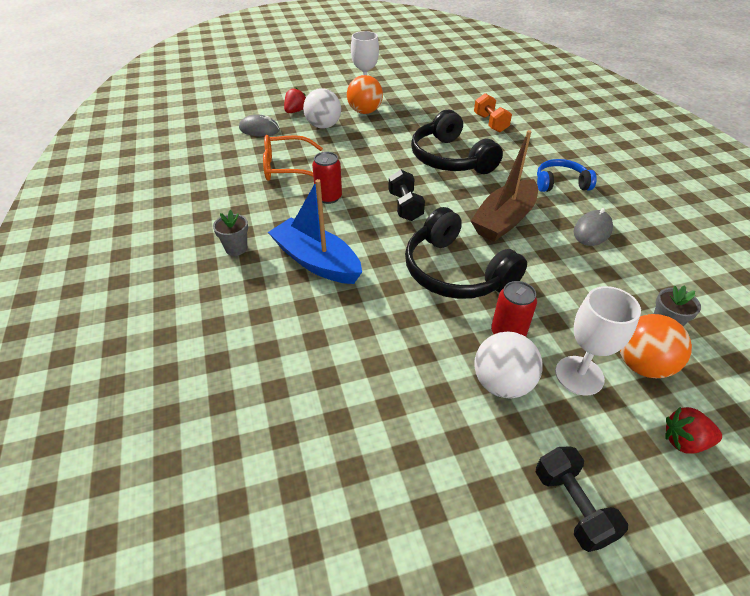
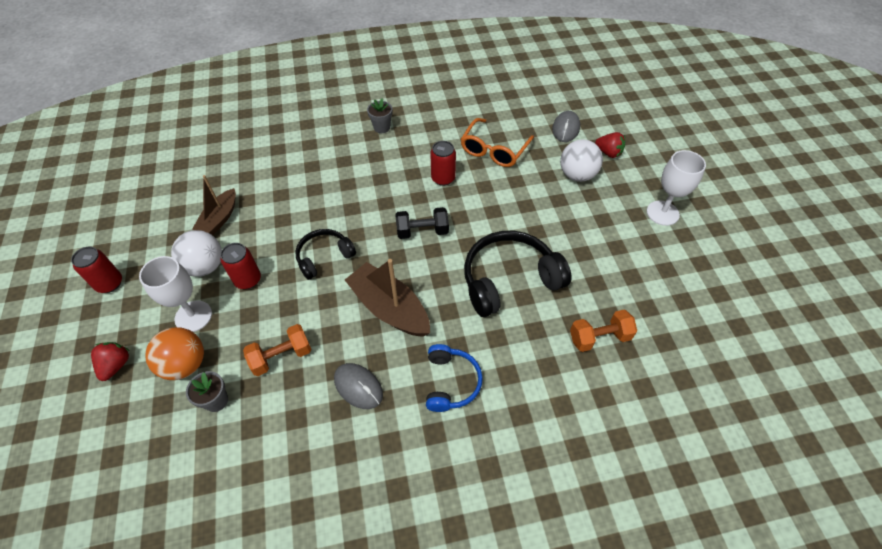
camera: 95 degrees right, 10 degrees up
(286, 167) = (494, 150): orange glasses -> orange glasses turned 150 degrees counterclockwise
(316, 261) = (357, 171): blue boat -> none
(365, 112) = (615, 210): orange ball -> none
(415, 389) = (219, 219): none -> brown boat
(455, 272) = (324, 257): black headphones -> black headphones, size x0.59
(572, 506) = (109, 283): black dumbbell -> red can
(590, 285) = (281, 356): none -> orange dumbbell

